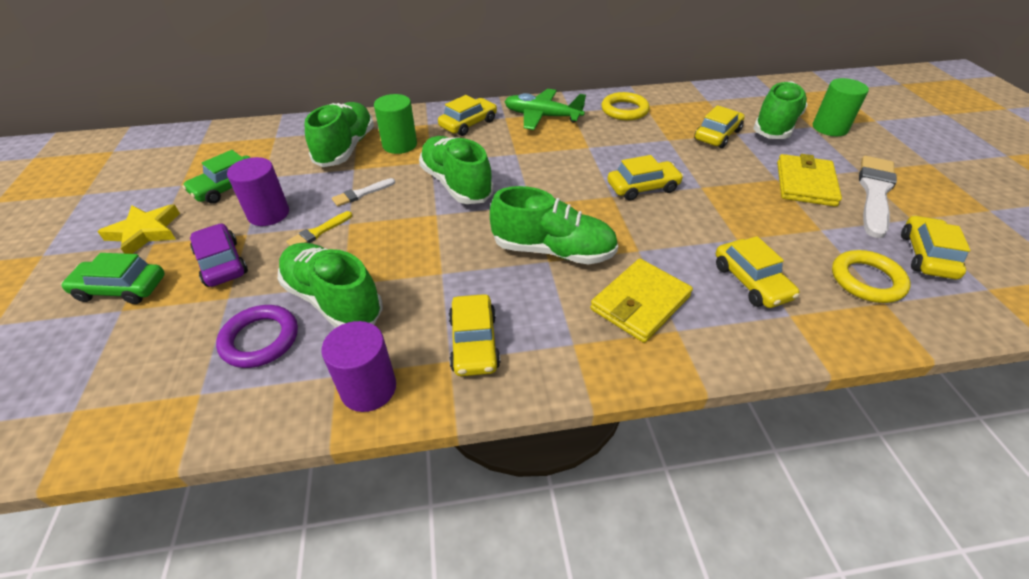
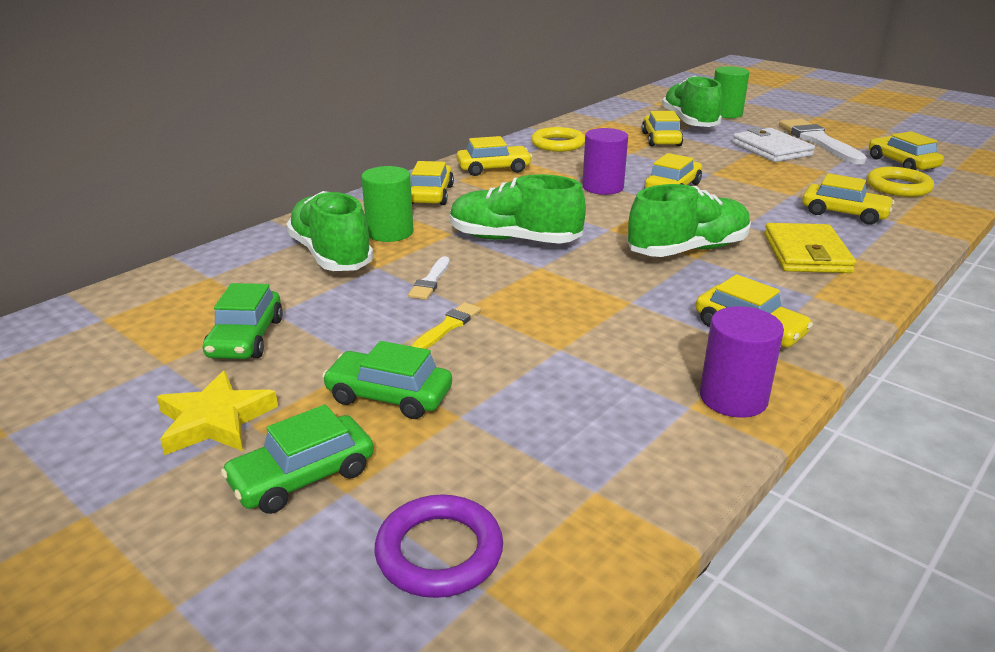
camera: 40 degrees left, 15 degrees down
(222, 263) = (389, 396): purple car -> green car
(260, 339) = (567, 423): purple ring -> purple ring (439, 552)
(268, 214) = (355, 337): purple cylinder -> purple cylinder (603, 187)
(318, 232) = (448, 326): yellow brush -> yellow brush turned 150 degrees counterclockwise
(333, 300) = (575, 363): green shoe -> none
(542, 116) = (493, 169): green plane -> yellow car
(805, 183) = (771, 149): yellow wallet -> white wallet

